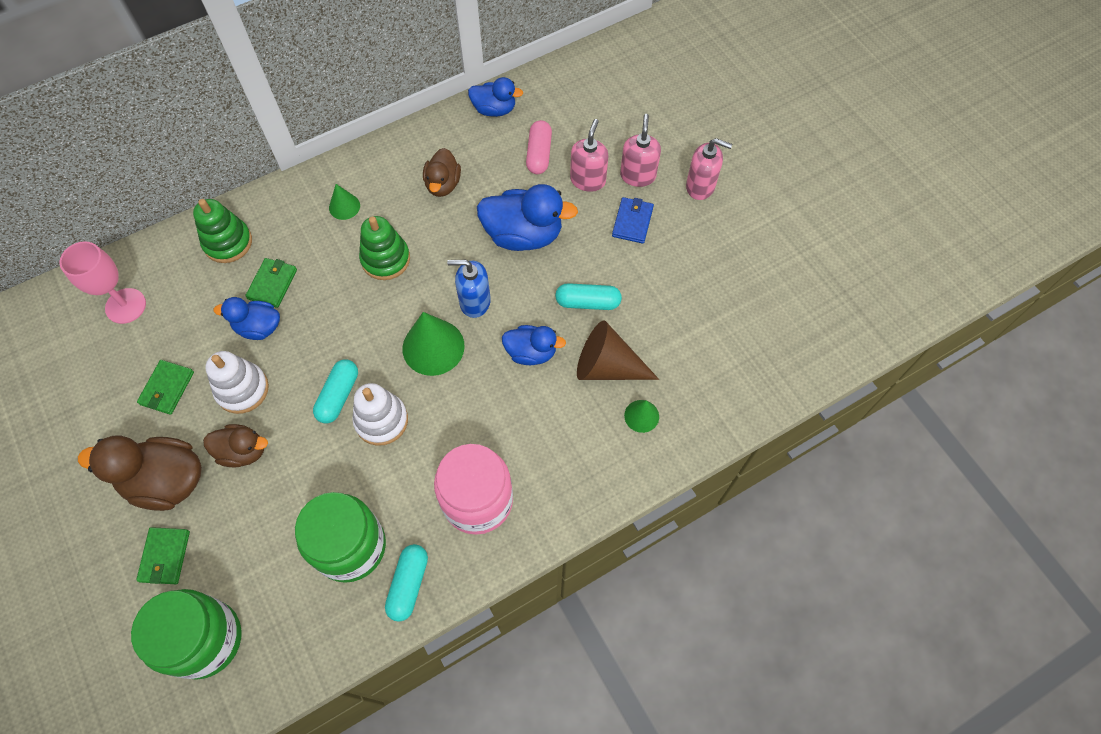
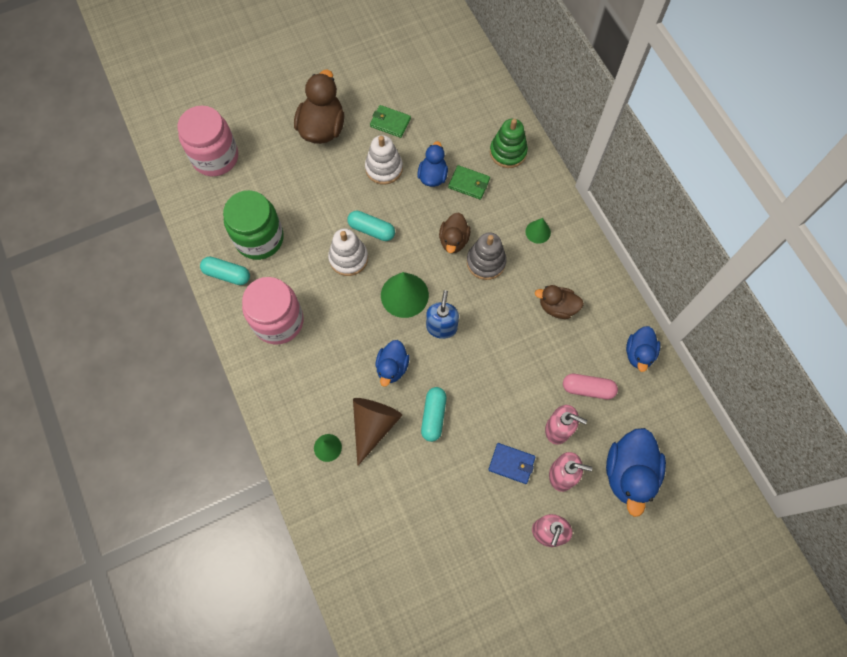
camera: 95 degrees right, 5 degrees up
(125, 306) = (458, 92): pink goblet -> none
(165, 556) = (272, 131): green wallet -> none
(205, 639) = (215, 157): green jar -> pink jar
(243, 451) = (337, 171): brown duck -> brown duck (453, 240)
(385, 259) = (486, 262): green stacking toy -> grey stacking toy
(523, 235) = (503, 369): blue duck -> blue duck (629, 473)

